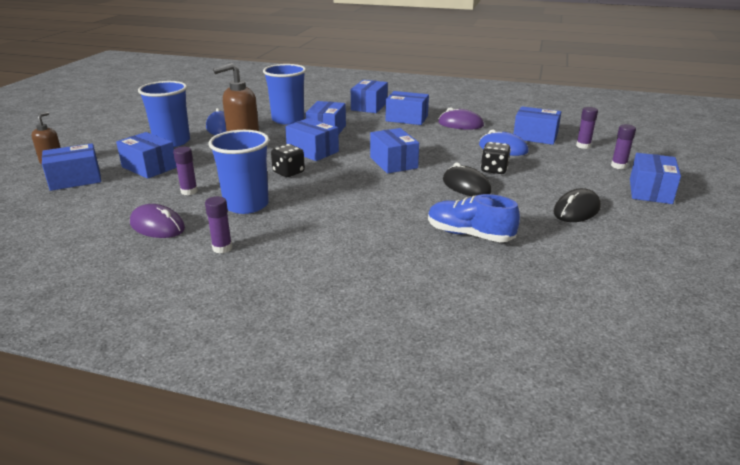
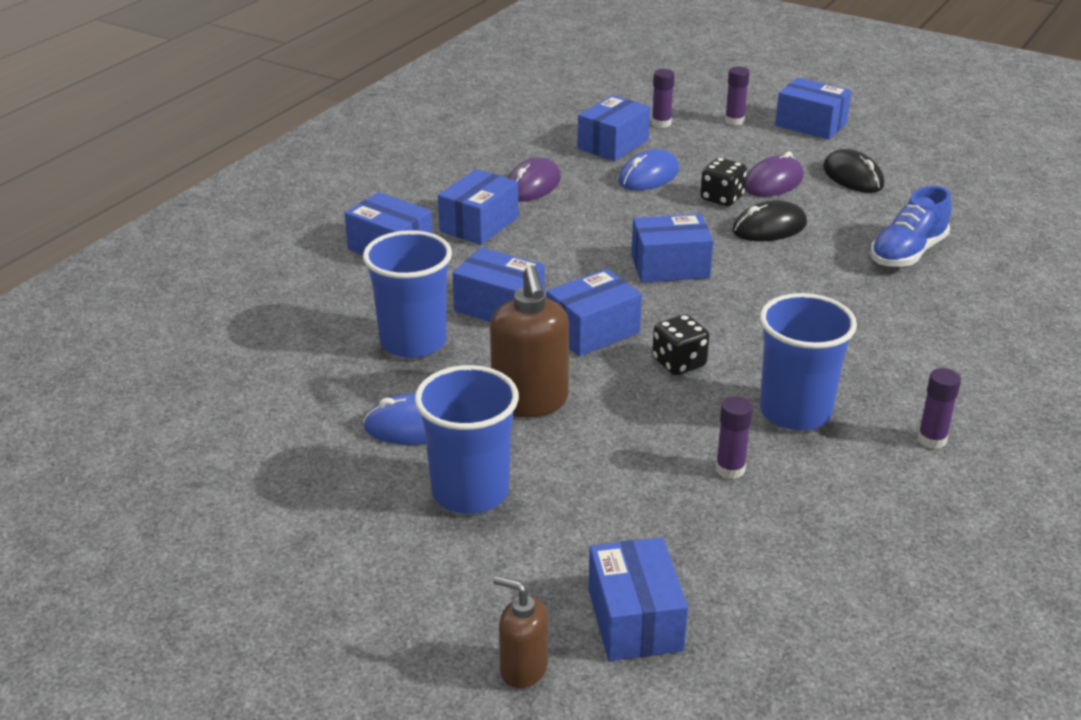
camera: 75 degrees left, 5 degrees up
(149, 167) = (602, 519): blue box -> none
(157, 226) = (857, 502): purple mouse -> purple mouse (773, 182)

